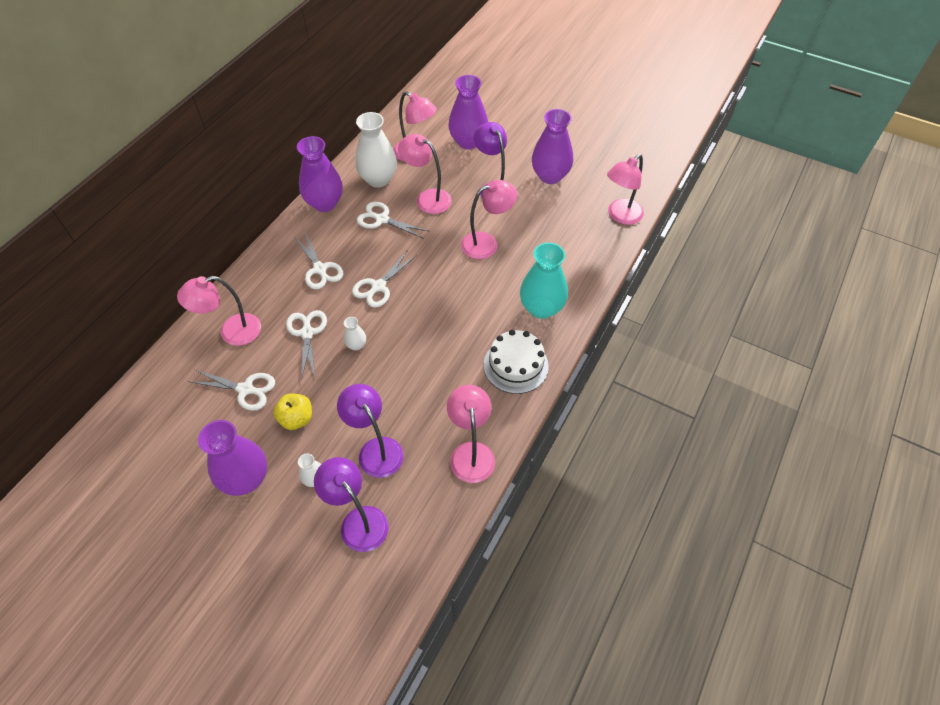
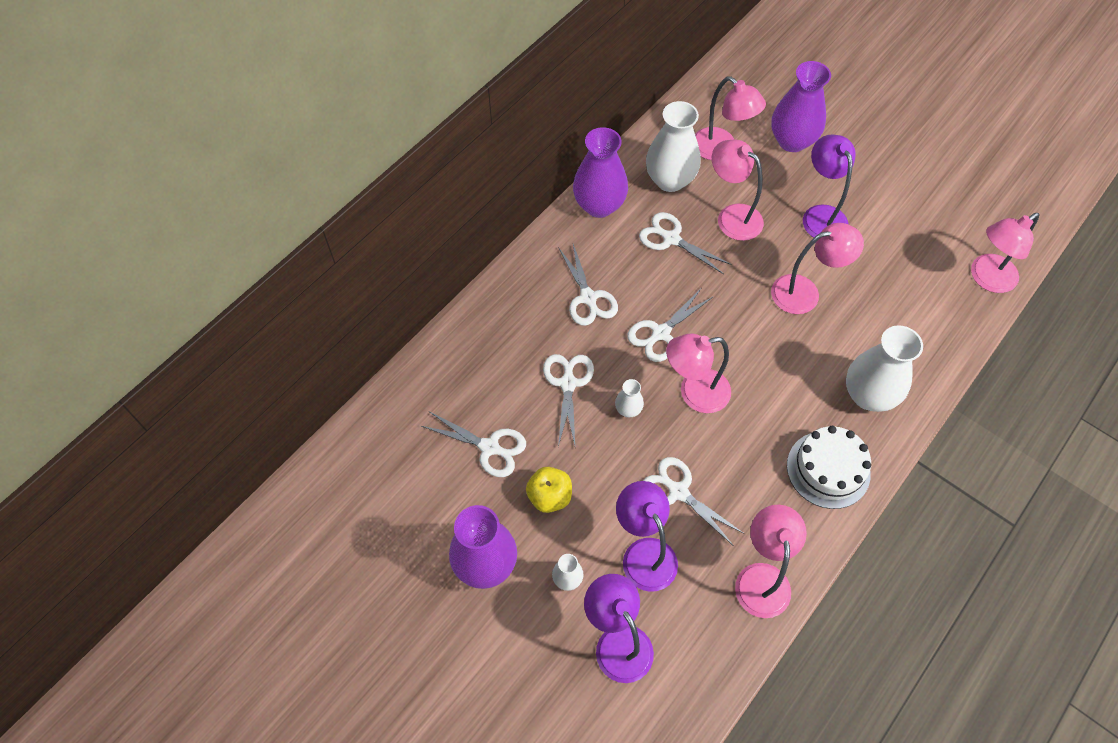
camera: 10 degrees right, 5 degrees up
(232, 332) = (475, 368): pink lamp -> pink lamp (694, 393)
(400, 399) = (678, 492): none -> white scissors
(541, 308) = (868, 395): turquoise vase -> white vase
(550, 176) = (897, 206): purple vase -> none

